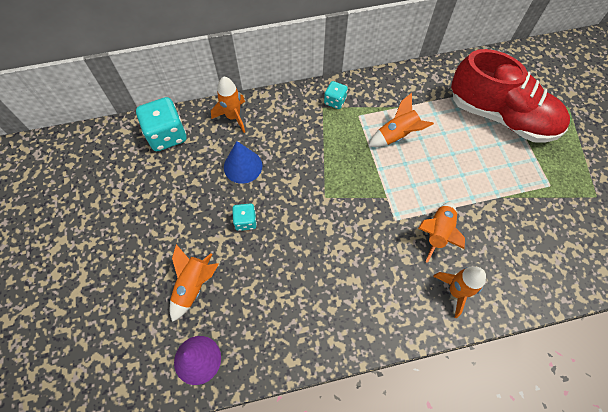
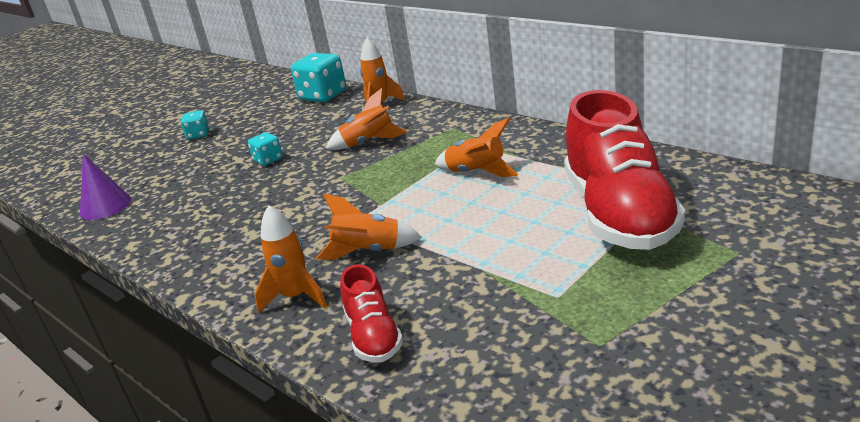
camera: 60 degrees right, 35 degrees down
(193, 286) = (178, 172): orange rocket -> orange rocket (368, 142)
(243, 166) = (329, 132): blue cone -> none
(335, 101) = (471, 128): turquoise dice -> turquoise dice (198, 135)
(524, 275) = (373, 336): none -> red shoe

